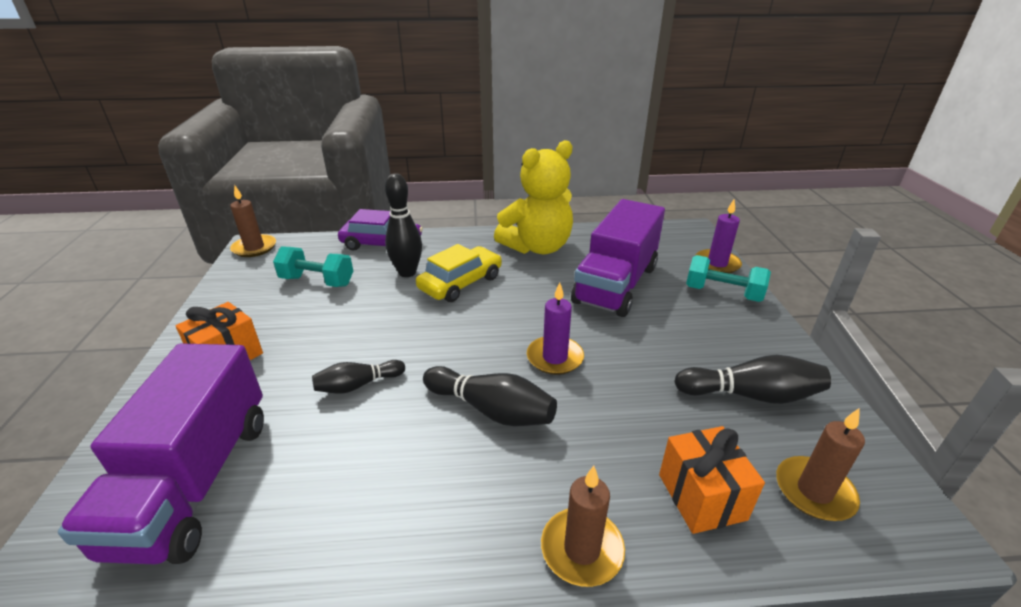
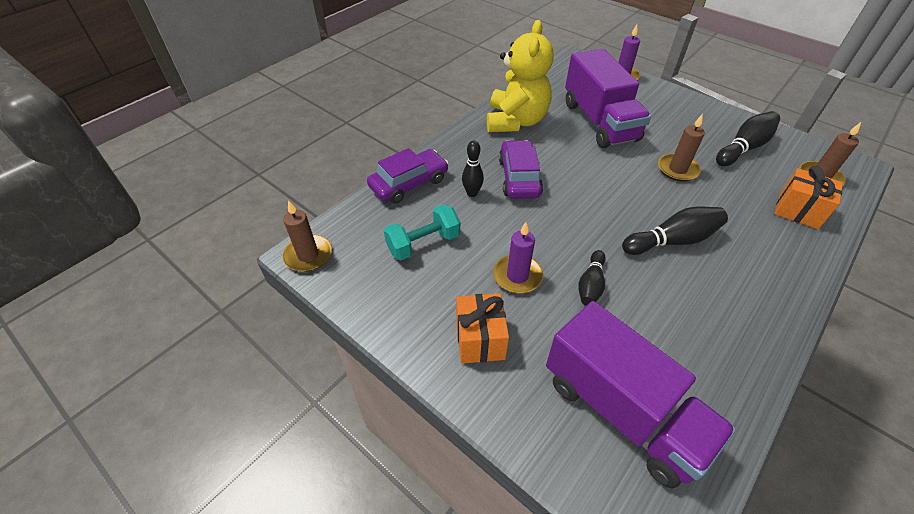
camera: 45 degrees left, 15 degrees up
(407, 272) = (472, 193): black bowling pin -> black bowling pin, size x0.65
(461, 283) = (519, 177): yellow car -> purple car
(555, 358) = (648, 189): purple candle -> purple candle (517, 276)
(582, 549) = (802, 269): brown candle -> brown candle (677, 169)
(722, 293) = (652, 95): turquoise dumbbell -> none

